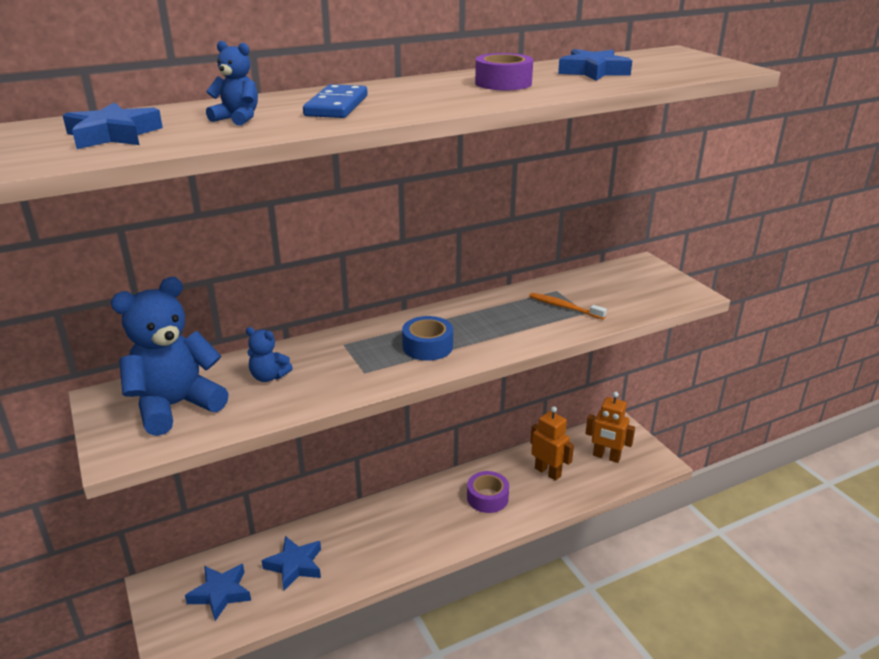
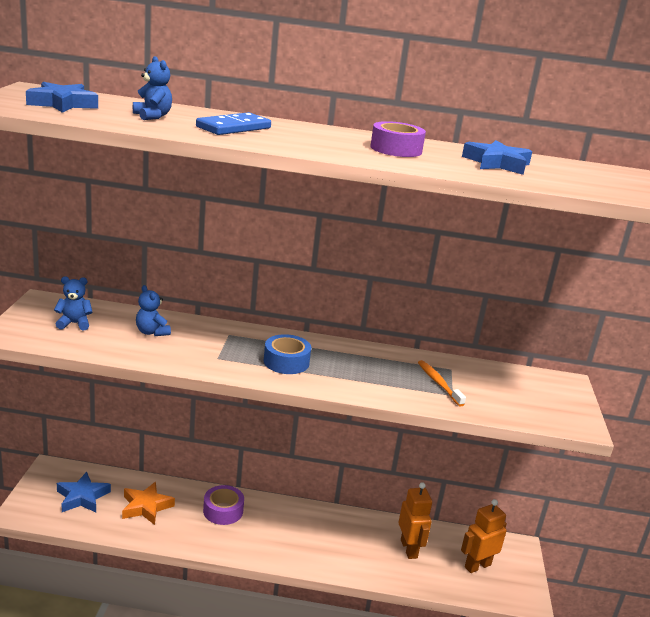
camera: 30 degrees right, 5 degrees down
(176, 406) = (74, 323): blue teddy bear -> blue teddy bear, size x0.47
(295, 565) = (146, 507): blue star -> orange star
(487, 498) = (336, 540): purple tape -> purple tape (223, 511)
(606, 457) = (477, 566): orange robot -> orange robot turned 90 degrees clockwise

